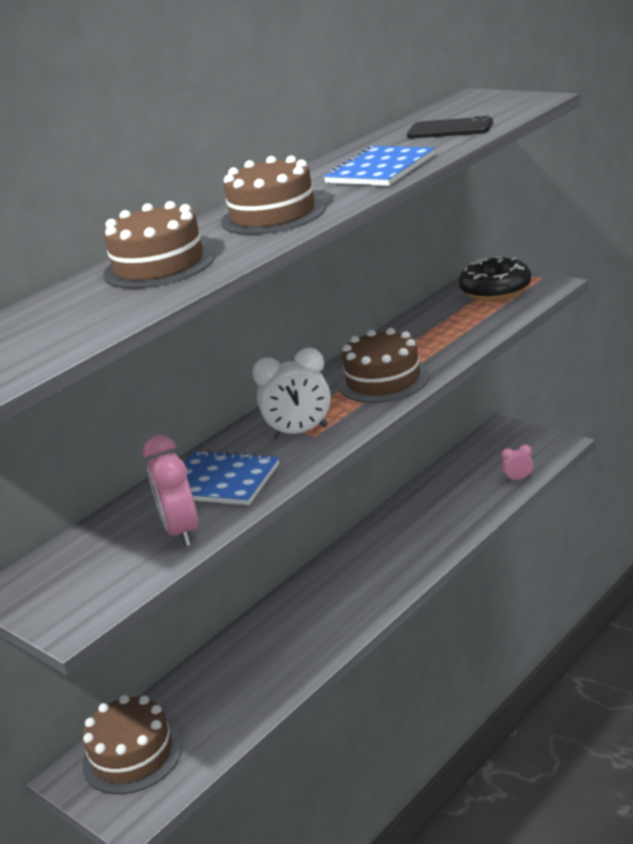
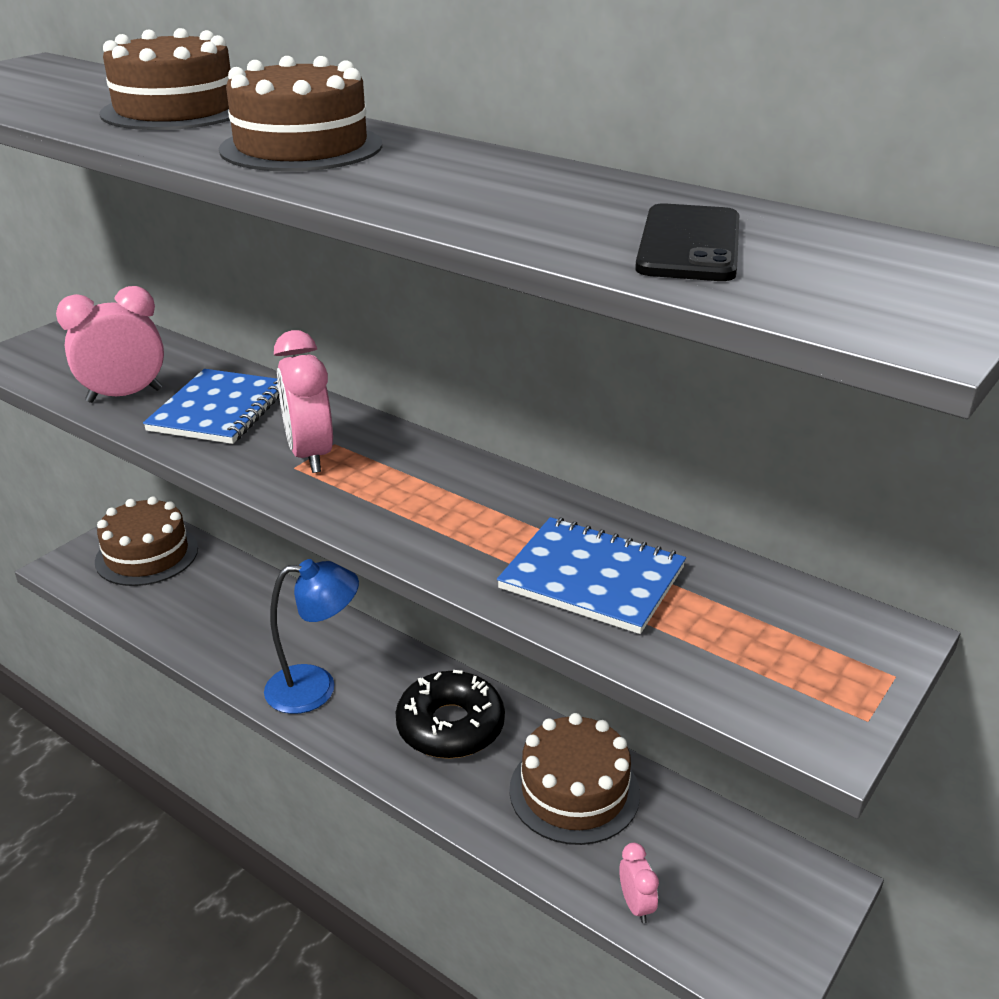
camera: 80 degrees right, 5 degrees up
(300, 432) = (310, 455): white clock -> pink clock
(337, 616) = (316, 687): none -> blue lamp
(380, 169) = (460, 197): blue notebook -> blue notebook (592, 578)
(383, 380) = (438, 518): brown cake -> brown cake (574, 791)
(495, 289) = (803, 647): black donut -> black donut (450, 726)

